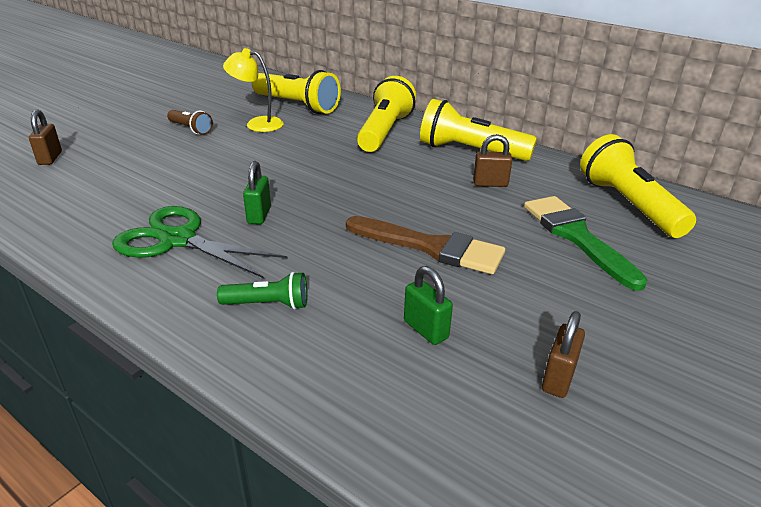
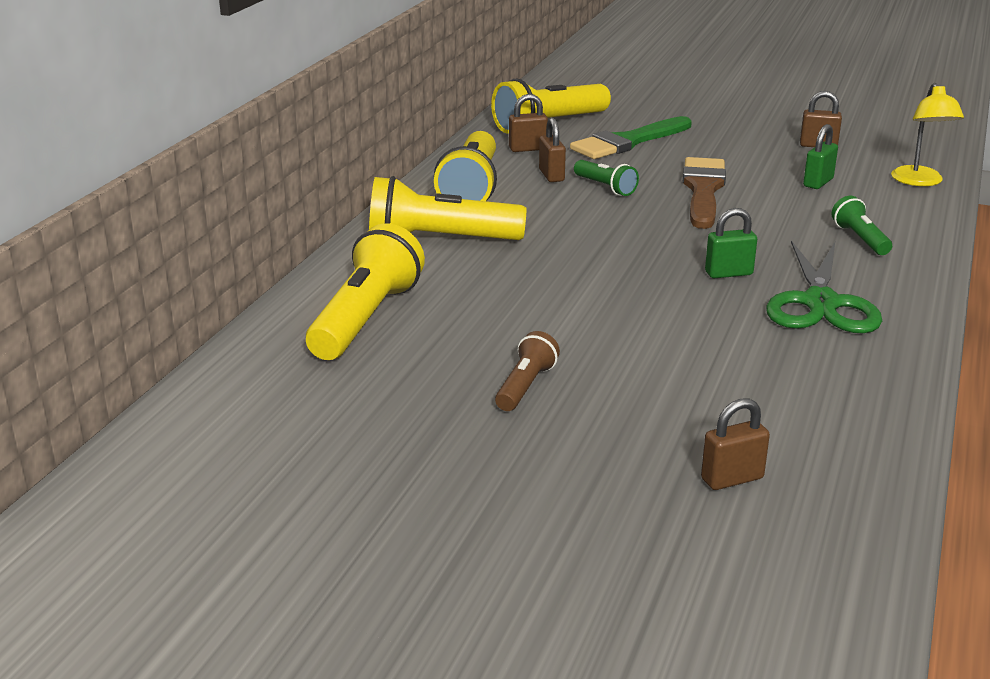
camera: 105 degrees left, 5 degrees down
(257, 124) = (467, 334): yellow lamp -> yellow lamp (920, 181)
(455, 201) = (605, 187): none -> green flashlight
(558, 184) = (527, 149): none -> brown padlock

